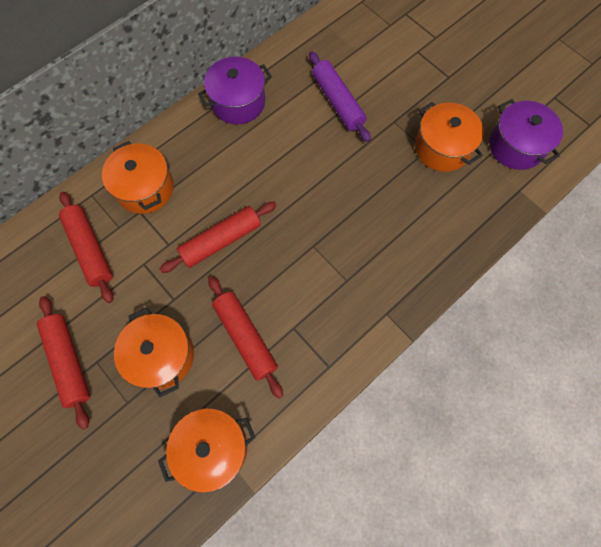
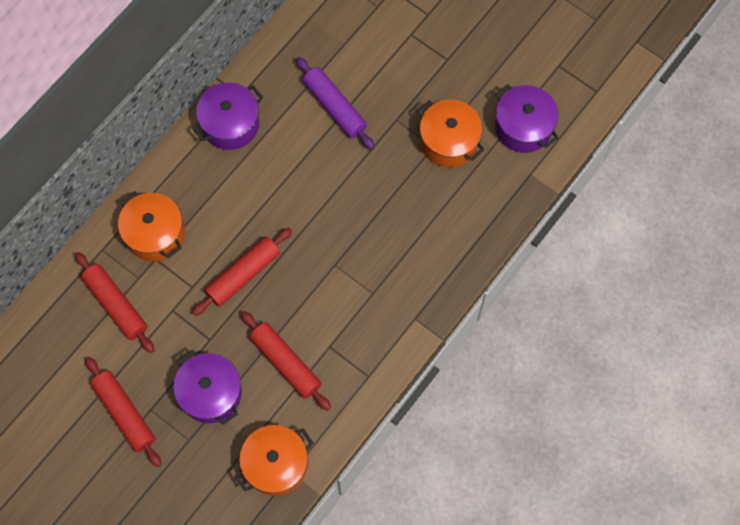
camera: 10 degrees left, 0 degrees up
(162, 356) = (211, 393): orange pot -> purple pot

